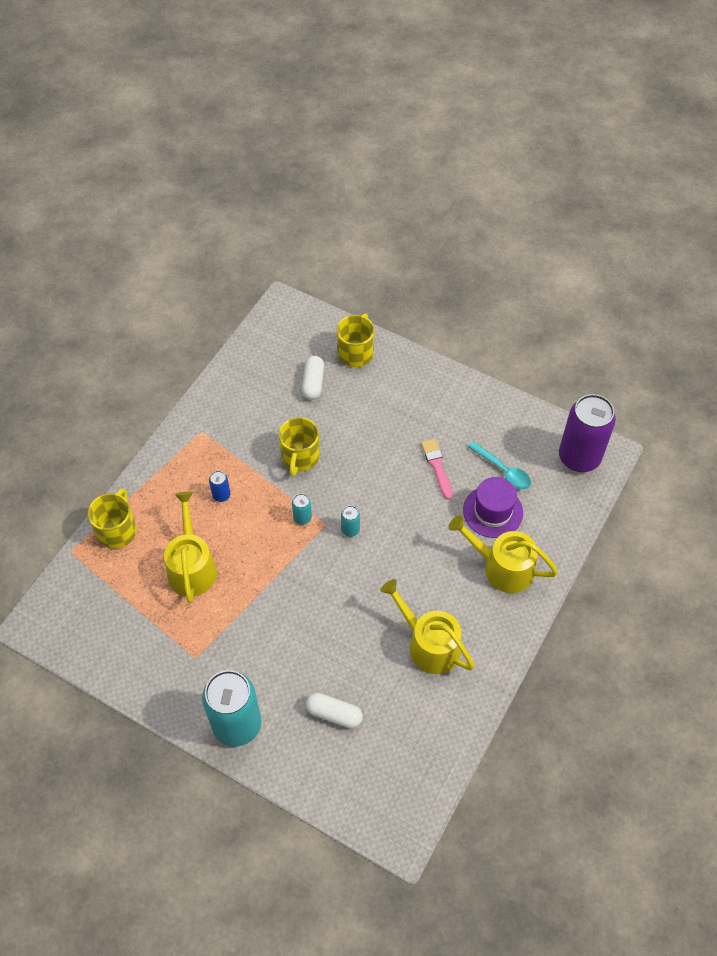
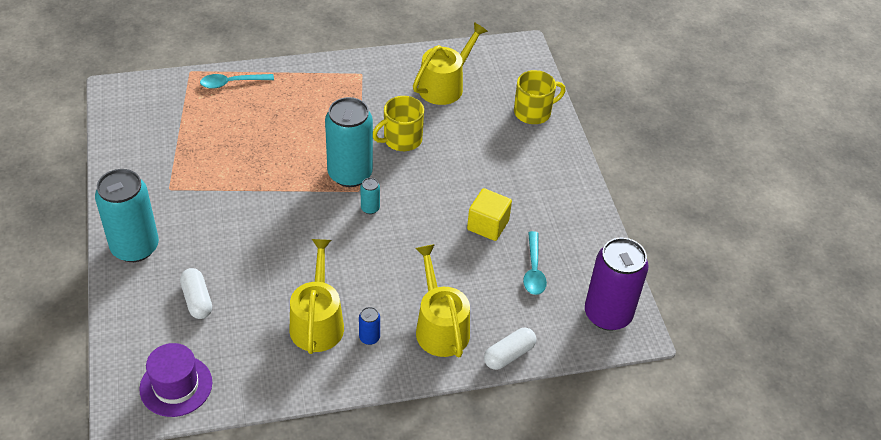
camera: 45 degrees right, 10 degrees down
(117, 530) = (232, 83): yellow mug -> turquoise spoon
(192, 566) = (243, 139): yellow watering can -> yellow watering can (445, 86)
(221, 495) = (319, 117): blue can -> blue can (369, 338)
(302, 518) = (350, 174): turquoise can -> turquoise can, size x2.43
(313, 383) = (475, 106): white capsule -> white capsule (509, 355)
(437, 466) = (488, 225): pink brush -> yellow cube
(493, 511) = (486, 287): purple hat -> purple hat (176, 386)

